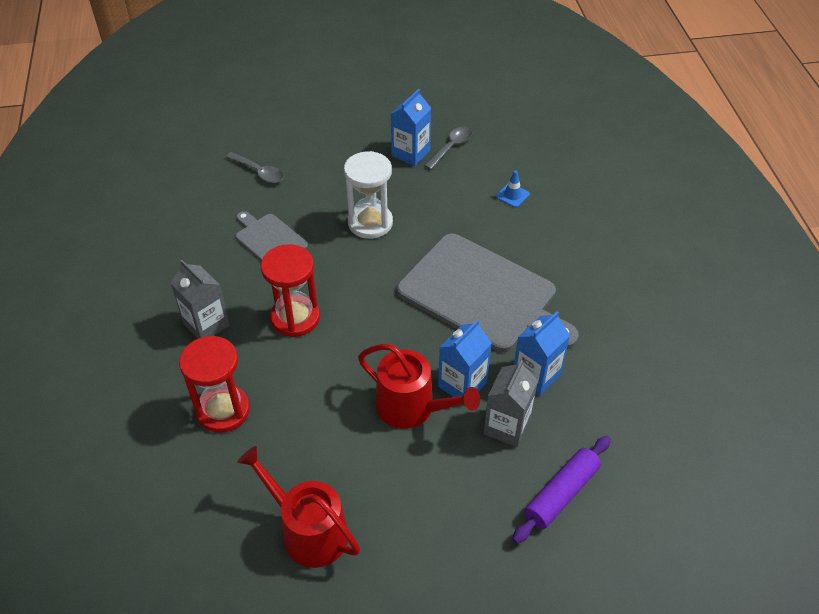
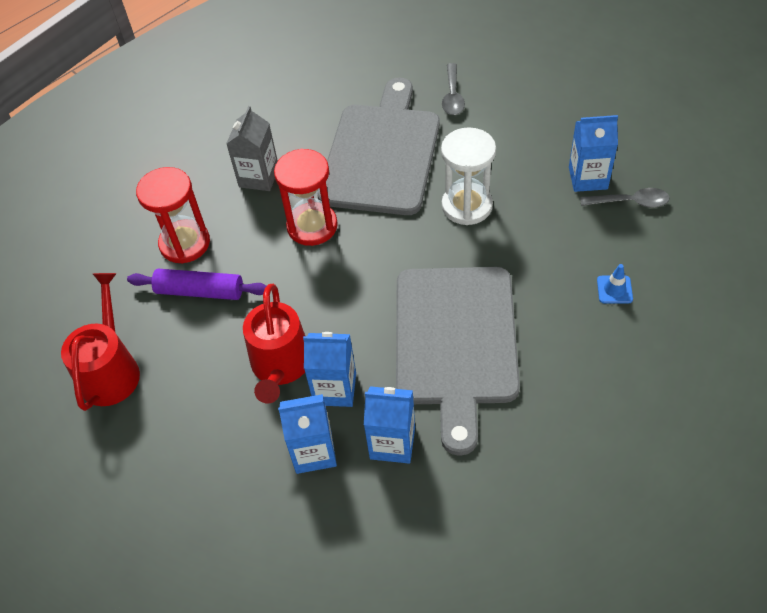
camera: 60 degrees right, 5 degrees up
(269, 239) = (382, 154): grey cutting board -> grey cutting board, size x2.02
(507, 426) = (313, 452): grey carton -> blue carton
(561, 494) = (269, 540): purple rolling pin -> purple rolling pin (200, 291)

